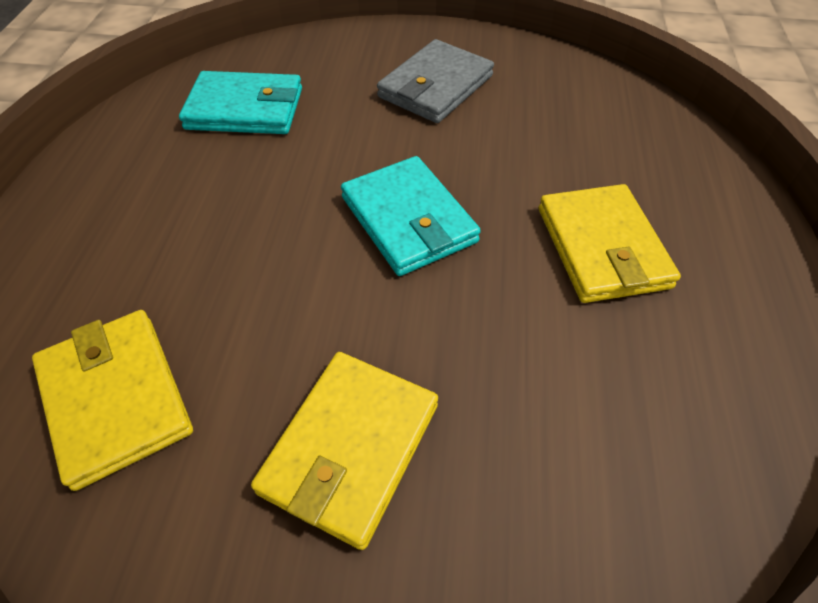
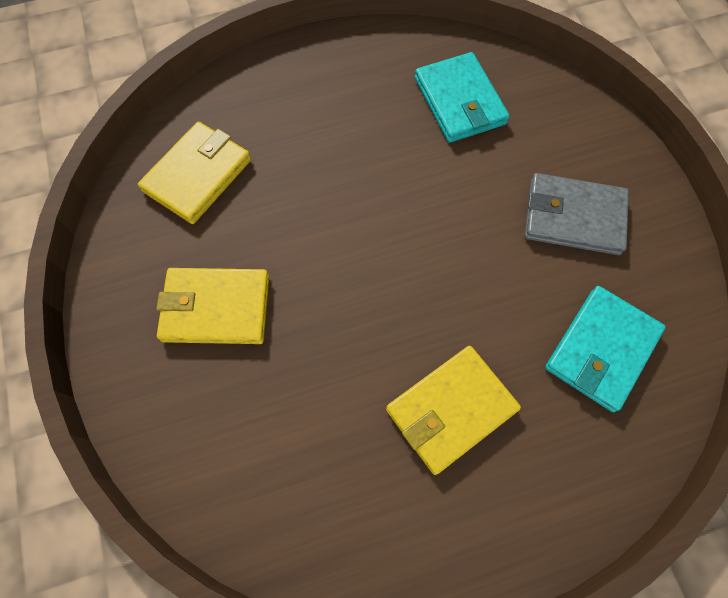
camera: 65 degrees right, 15 degrees up
(408, 220) = (406, 263): turquoise wallet -> turquoise wallet (601, 349)

